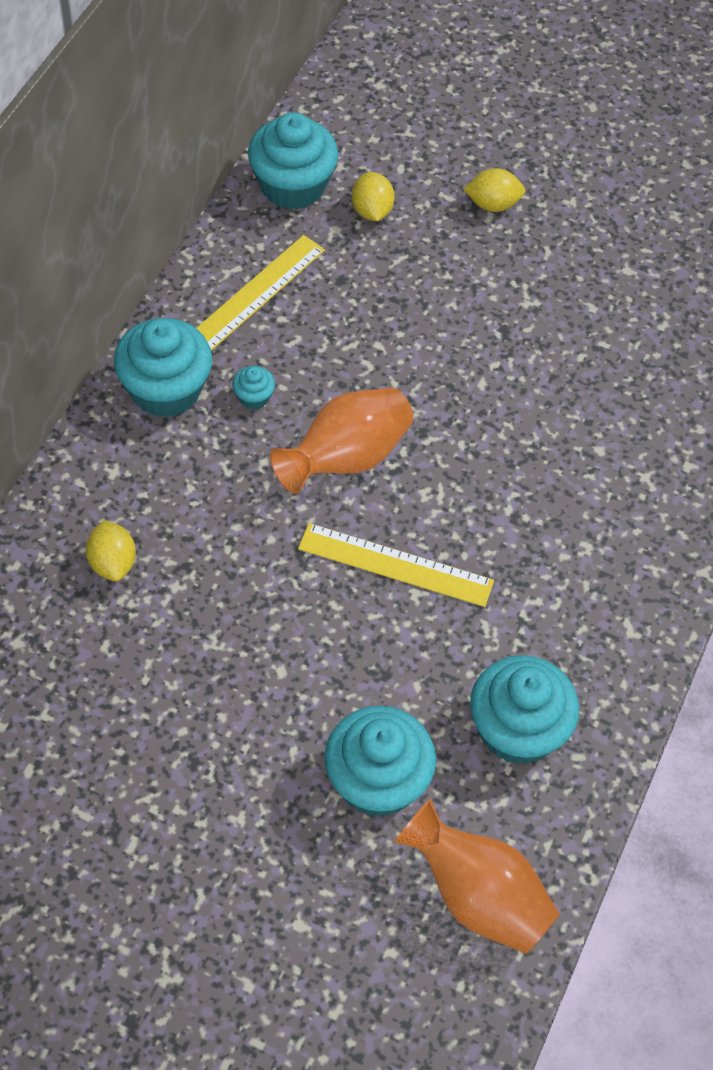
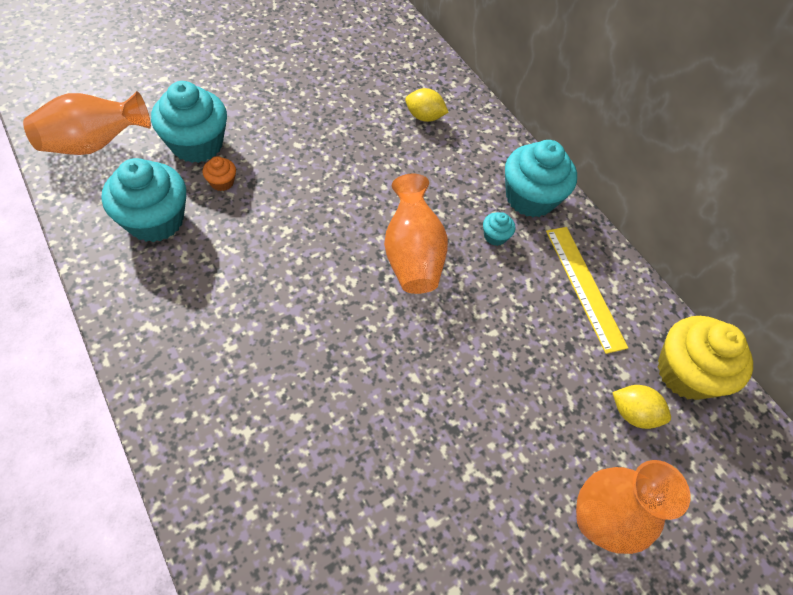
camera: 120 degrees right, 0 degrees up
(292, 186) = (685, 372): turquoise cupcake -> yellow cupcake
(395, 564) = (314, 232): yellow ruler -> none
(409, 706) = (222, 182): none -> orange cupcake
(492, 204) = (596, 520): yellow lemon -> orange vase

